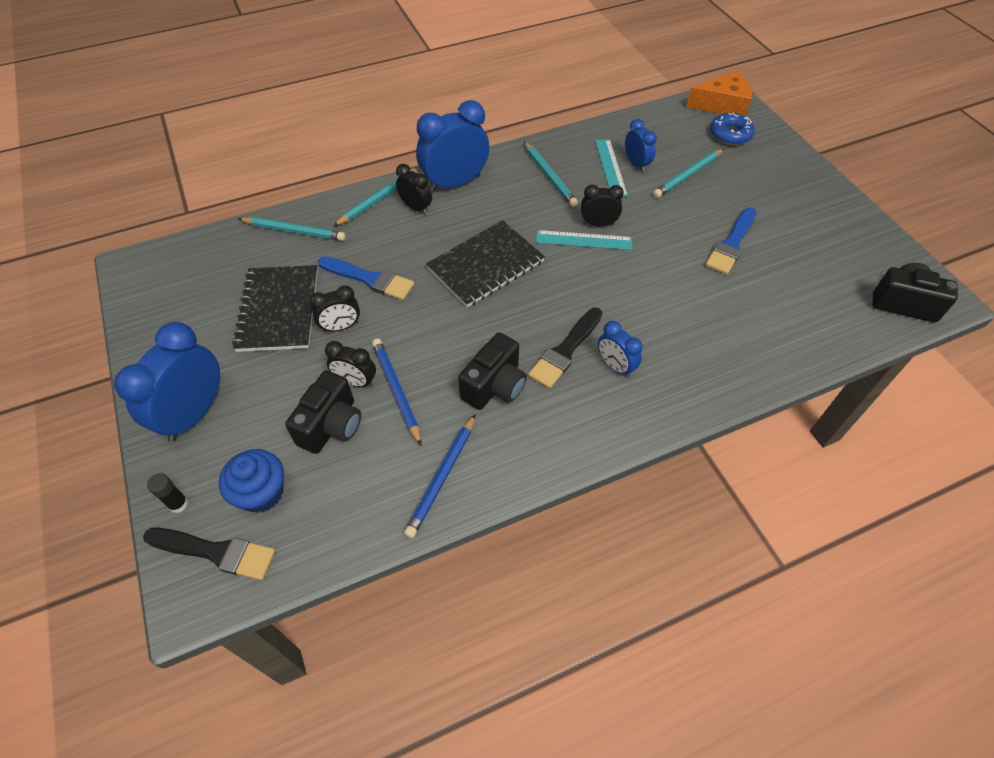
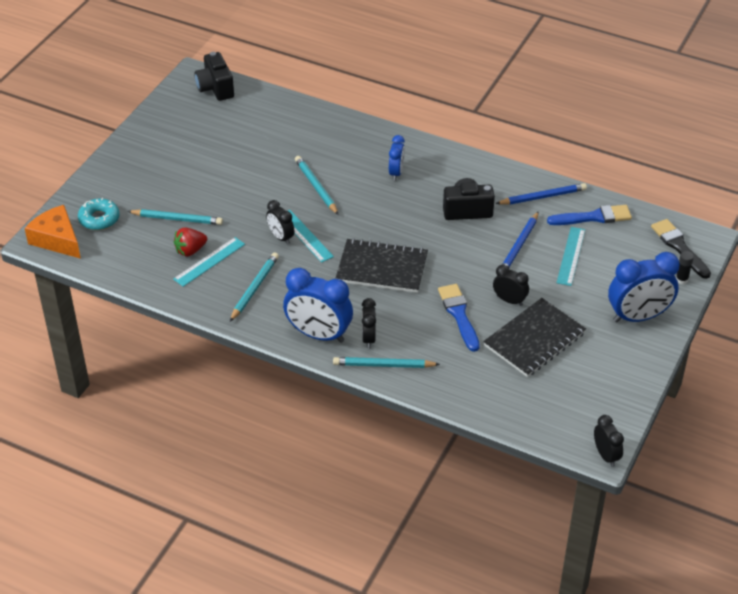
camera: 130 degrees left, 10 degrees down
(261, 492) = (636, 254): blue cupcake -> none
(294, 231) = (466, 387): turquoise pencil -> turquoise pencil (316, 187)
(331, 425) = (571, 256): black camera -> turquoise ruler
(356, 381) = (535, 266): black clock -> black clock (606, 455)
(565, 350) = (408, 196): black brush -> none
(636, 164) = (190, 250): blue clock -> red strawberry
(730, 135) = (99, 219): blue donut -> turquoise donut
(731, 244) = (234, 170): blue brush -> blue brush (593, 217)

